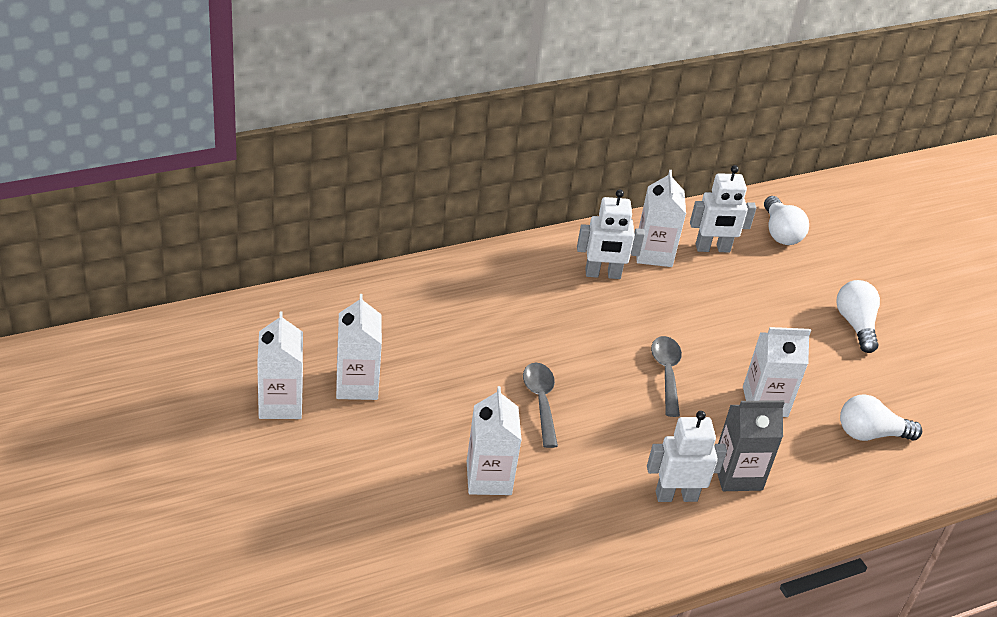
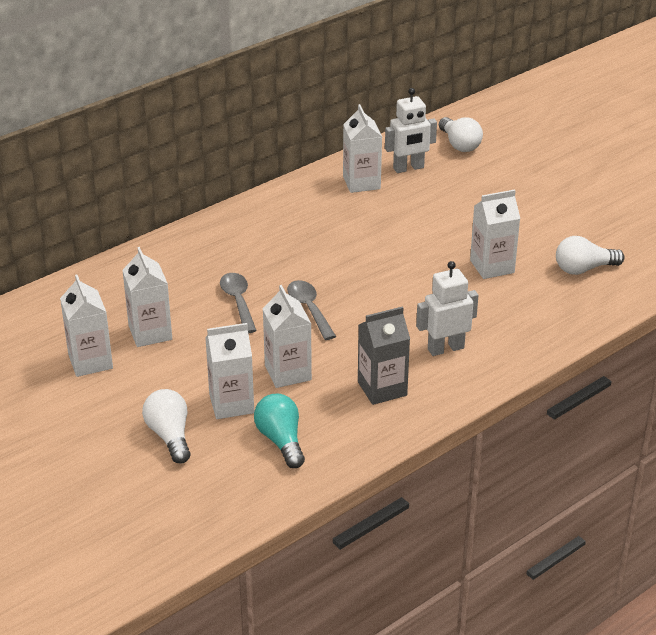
camera: 10 degrees left, 5 degrees down
(413, 501) = (231, 404): none -> white carton
(451, 565) = (281, 440): none -> turquoise light bulb
(603, 274) = (325, 207): white robot -> none
(666, 373) = (404, 265): grey spoon -> grey spoon (238, 301)
(737, 474) = (489, 322): grey carton -> grey carton (382, 389)
(855, 324) = (544, 196): white light bulb -> white light bulb (170, 436)

